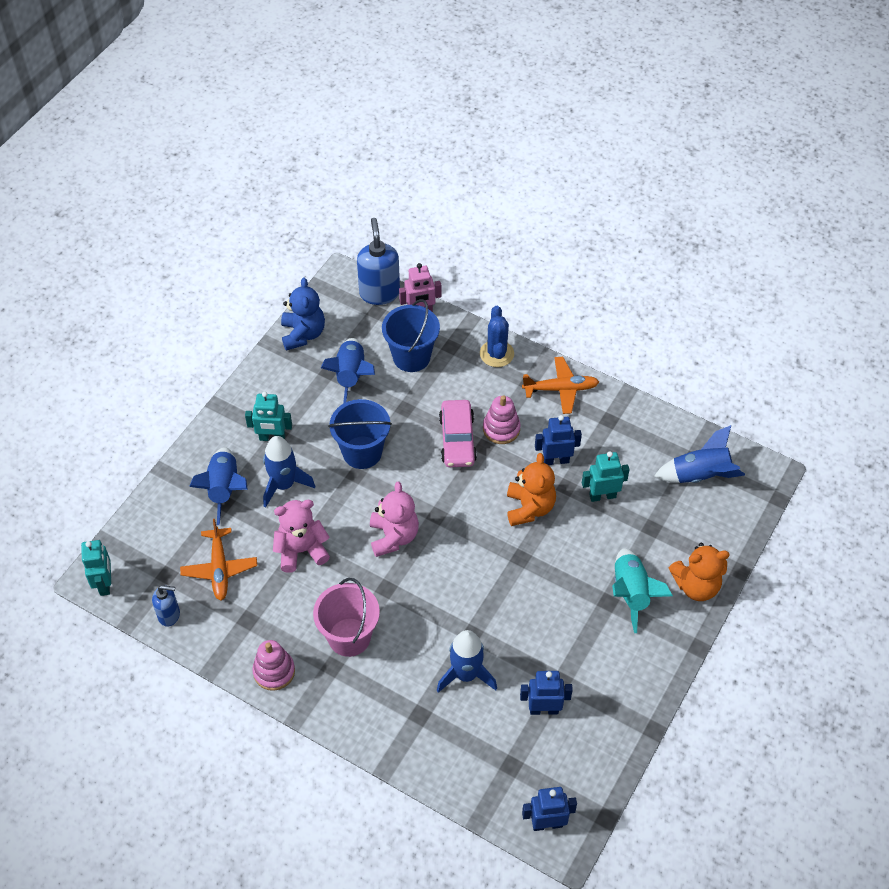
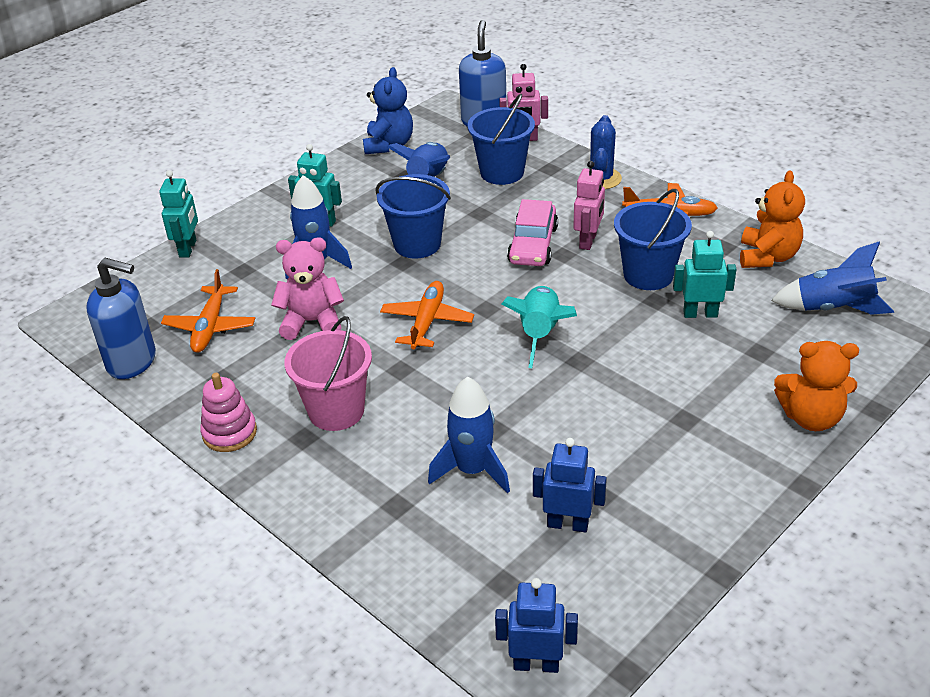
camera: 15 degrees right, 15 degrees down
(105, 583) = (75, 324): turquoise robot -> turquoise robot (188, 248)
(169, 615) = (132, 362): blue soap dispenser -> blue soap dispenser, size x1.72
(224, 489) = (248, 259): blue rocket -> none
(393, 537) = (427, 322): pink teddy bear -> orange plane
(501, 429) = (588, 241): pink stacking toy -> pink robot
(529, 508) = (603, 314): orange teddy bear -> orange teddy bear (767, 257)
(556, 460) = (648, 275): blue robot -> blue bucket
(631, 593) = (719, 414): turquoise rocket -> turquoise rocket (540, 334)

